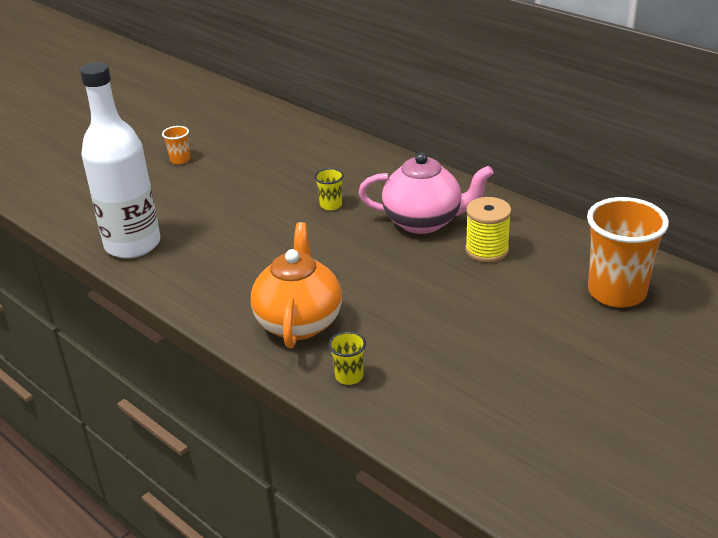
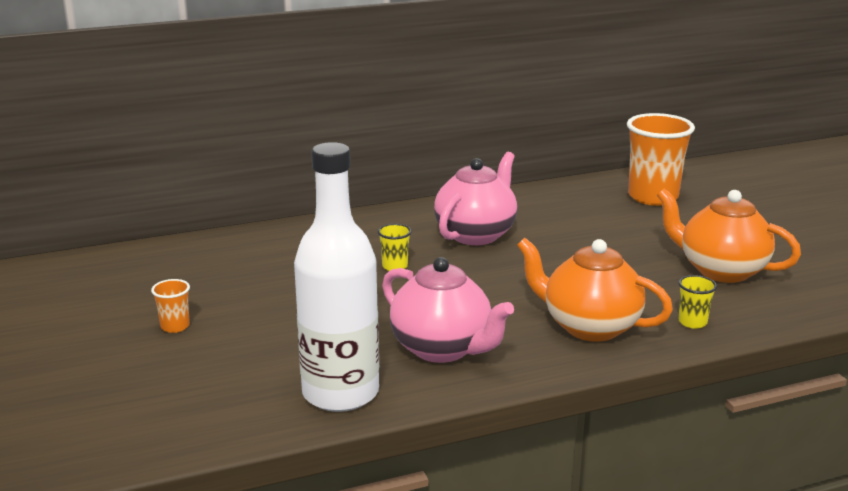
camera: 65 degrees left, 10 degrees down
(216, 265) = (443, 349): none -> pink teapot
(475, 372) = (720, 270): none -> orange teapot
(487, 250) = (550, 222): yellow spool -> none

